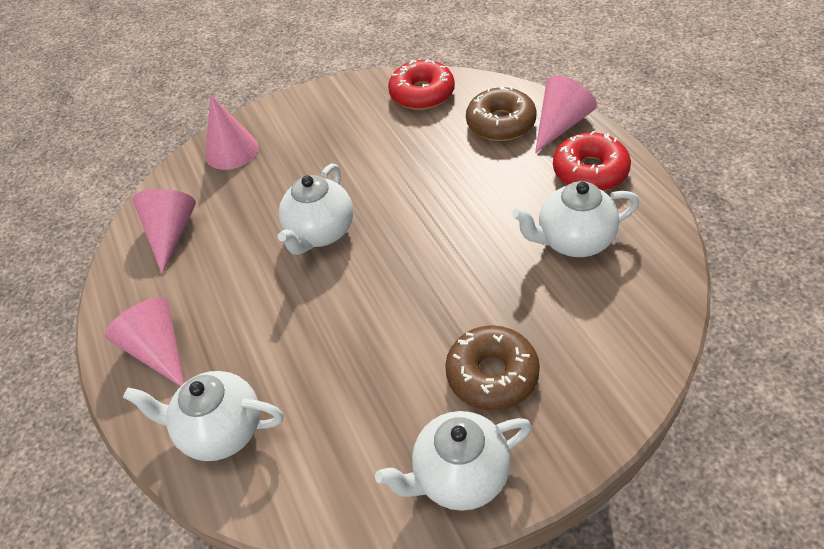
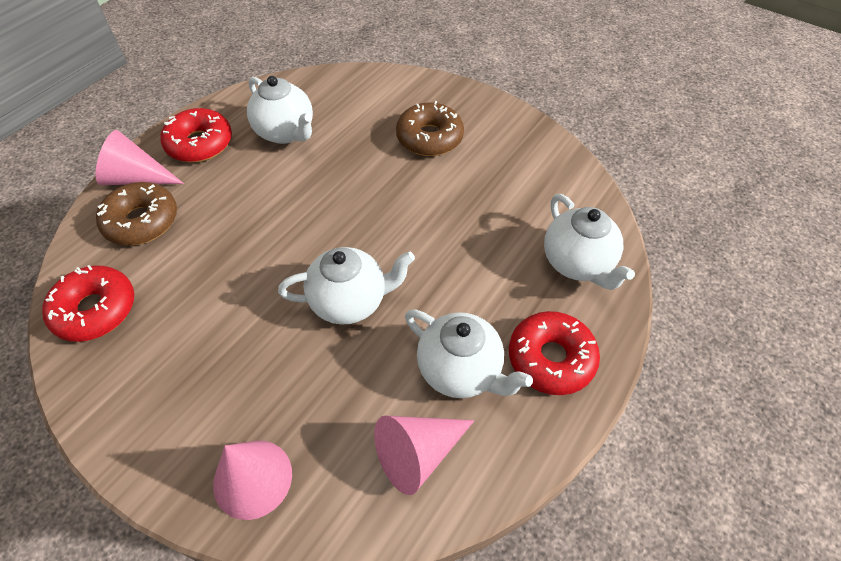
camera: 125 degrees left, 5 degrees up
(158, 350) = (551, 358): pink cone -> red donut
(459, 476) = (508, 129): white teapot -> white teapot (461, 370)

